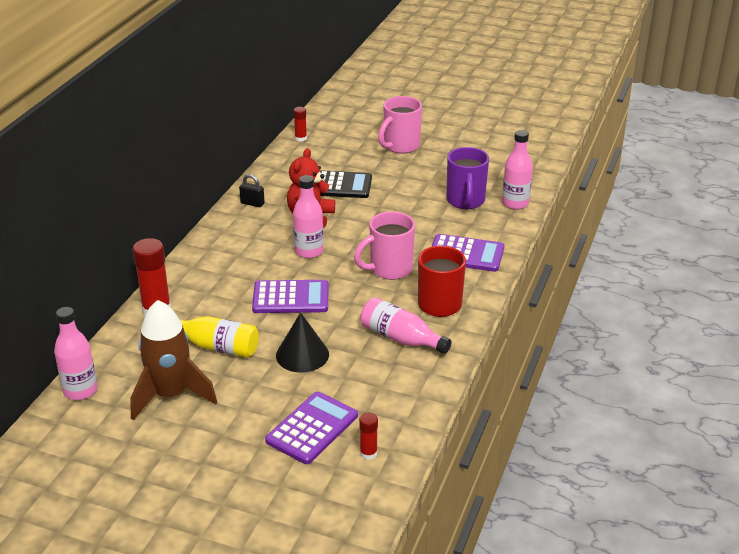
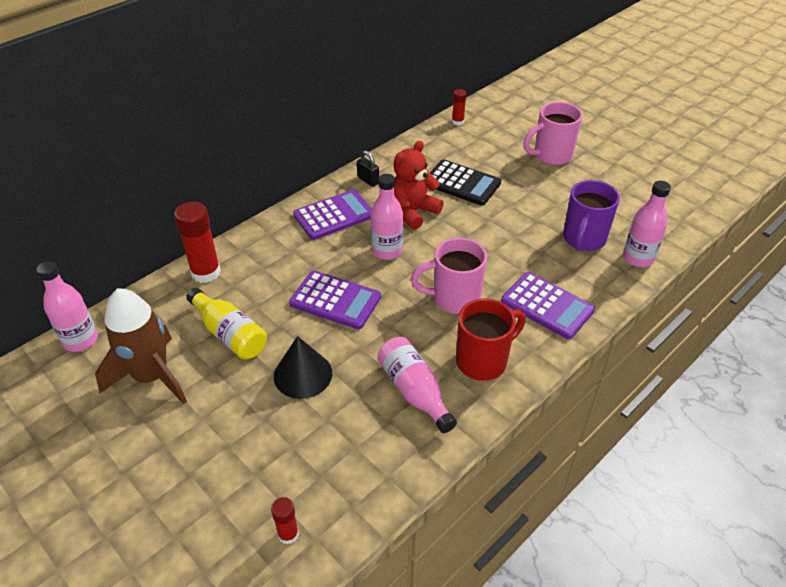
camera: 25 degrees right, 10 degrees up
(312, 428) = (253, 474): purple calculator -> purple calculator (334, 215)

